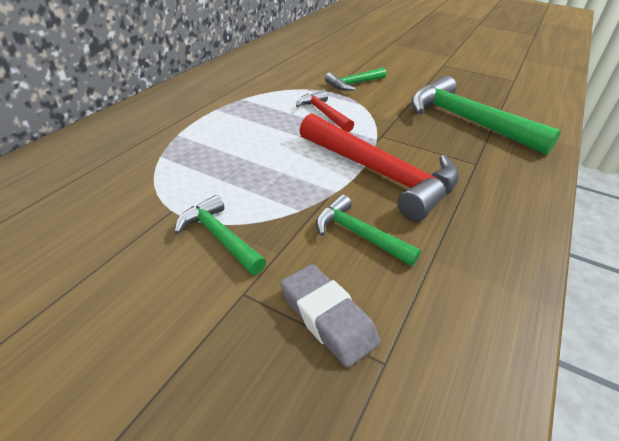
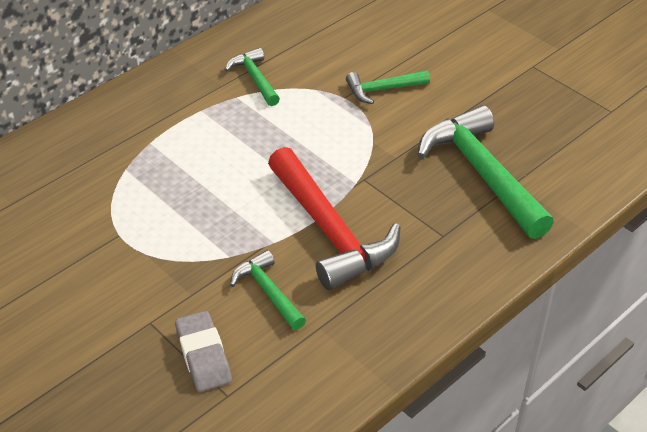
camera: 20 degrees right, 5 degrees up
(219, 237) = (149, 269): green hammer -> green hammer (255, 78)
(323, 113) = (317, 135): red hammer -> none

